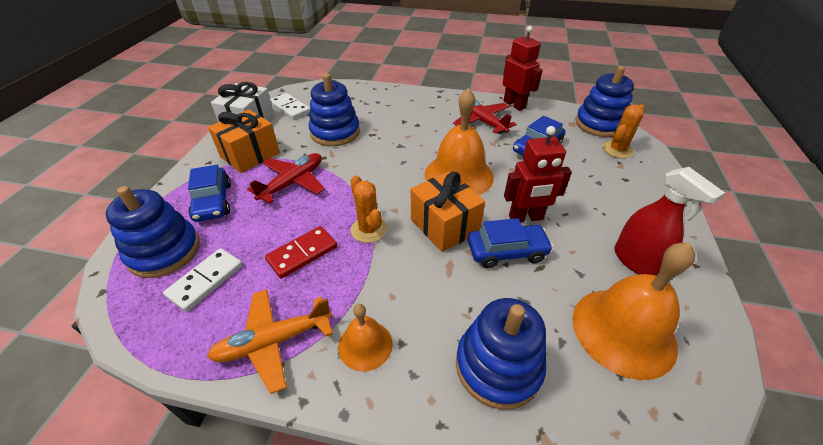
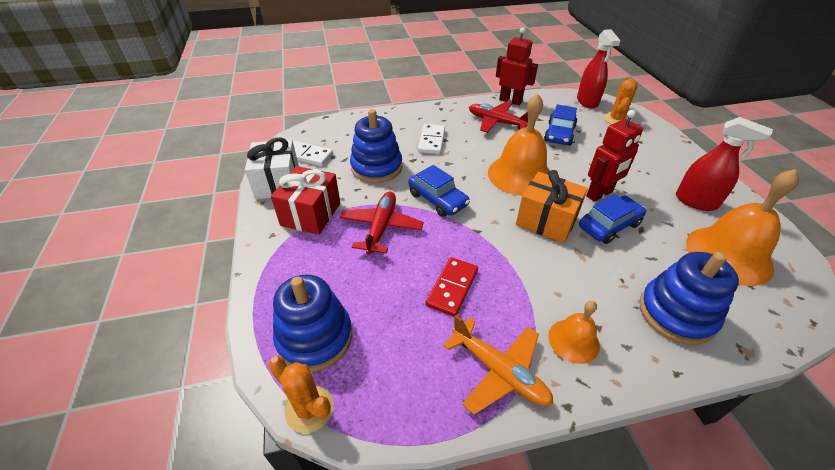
camera: 25 degrees left, 0 degrees up
(206, 281) = (386, 347): white domino -> white domino (431, 141)
(213, 202) = (318, 272): blue car -> blue car (437, 199)
(250, 155) = (311, 214): orange gift -> red gift
(273, 341) = (499, 371): orange plane -> orange plane turned 90 degrees counterclockwise
(369, 229) = (489, 246): orange cactus -> orange cactus (309, 409)
(599, 124) = (587, 102): blue stacking toy -> red spray bottle

